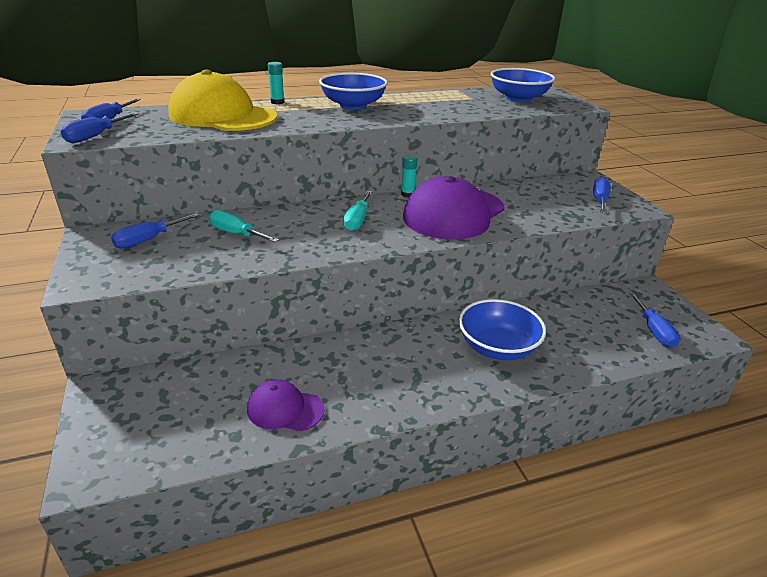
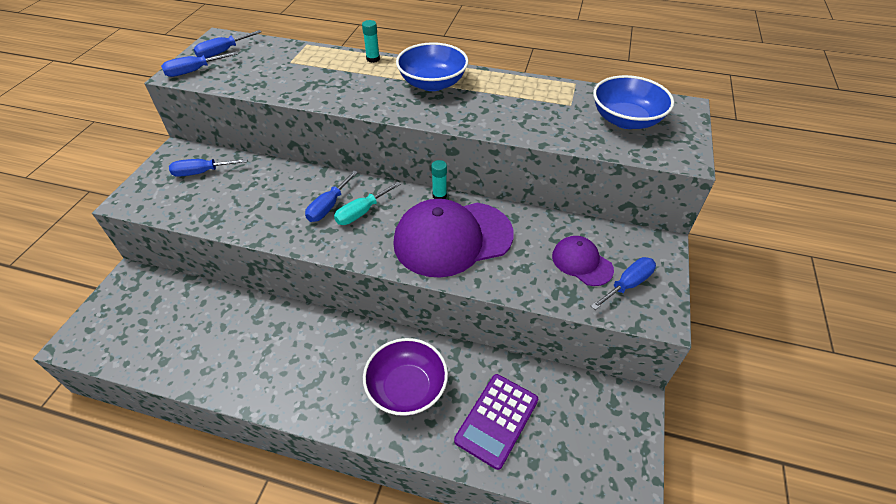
camera: 35 degrees right, 15 degrees up
(223, 116) = (307, 68): yellow cap -> none
(236, 234) = (260, 190): turquoise screwdriver -> none
(285, 409) = (208, 357): purple cap -> purple cap (582, 262)
(497, 347) = (407, 388): blue bowl -> purple bowl
(584, 336) = (496, 420): none -> purple calculator
(654, 331) = (574, 455): blue screwdriver -> blue screwdriver (328, 206)

